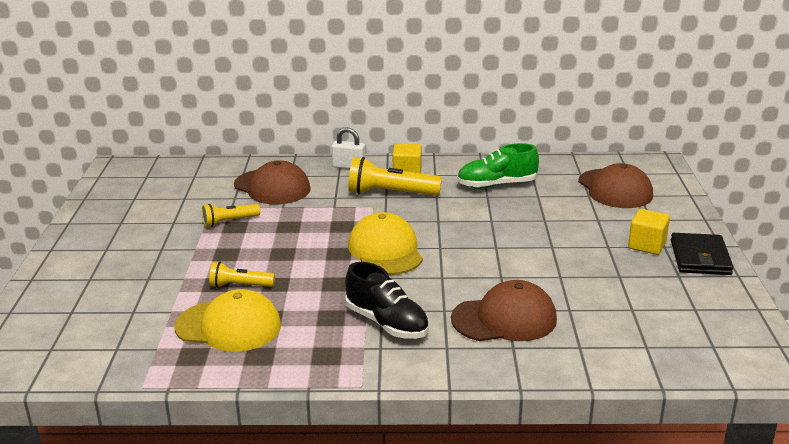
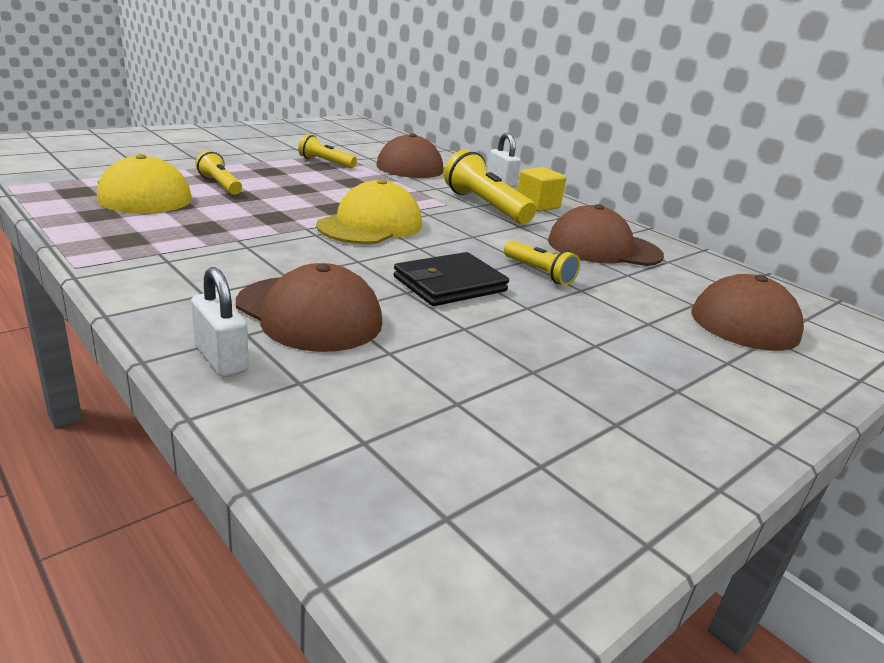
camera: 45 degrees right, 0 degrees up
(387, 323) = (222, 253): black shoe -> none
(496, 185) = (603, 248): green shoe -> brown cap
(512, 223) = (539, 273): none -> yellow flashlight
(537, 363) = (221, 359): none -> white padlock
(647, 245) = (652, 374): yellow cube -> none
(700, 258) = (703, 432): black wallet -> black wallet (449, 284)

